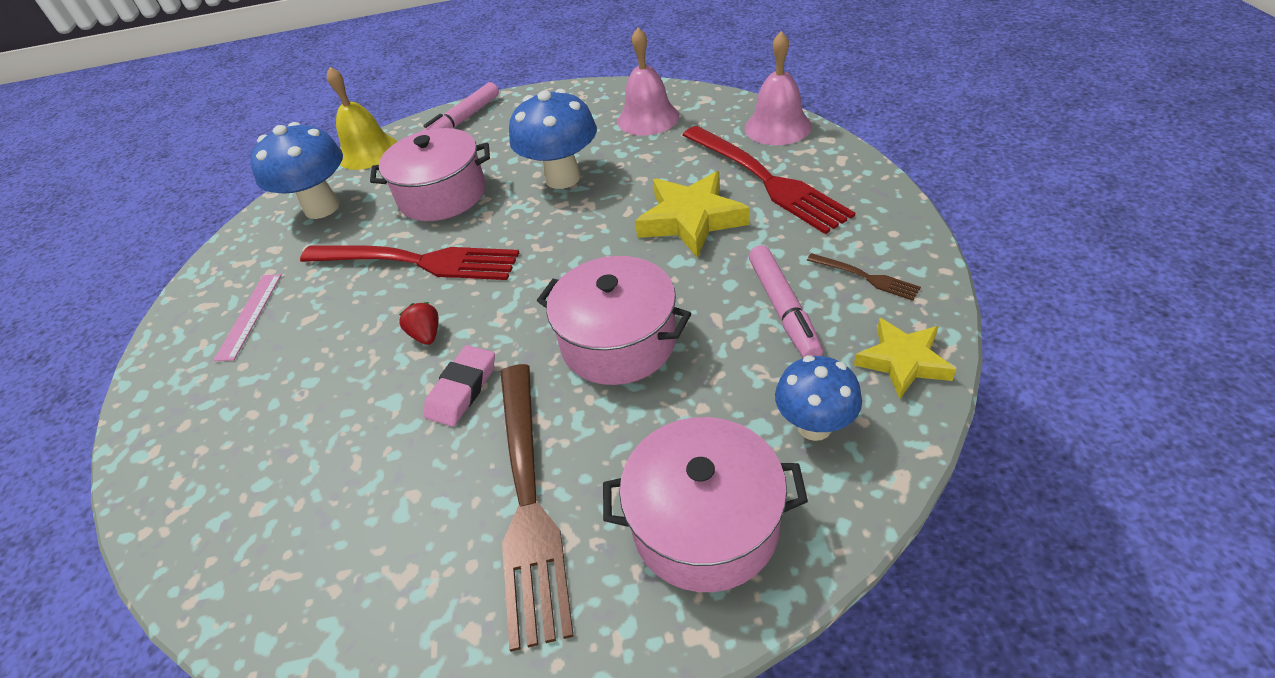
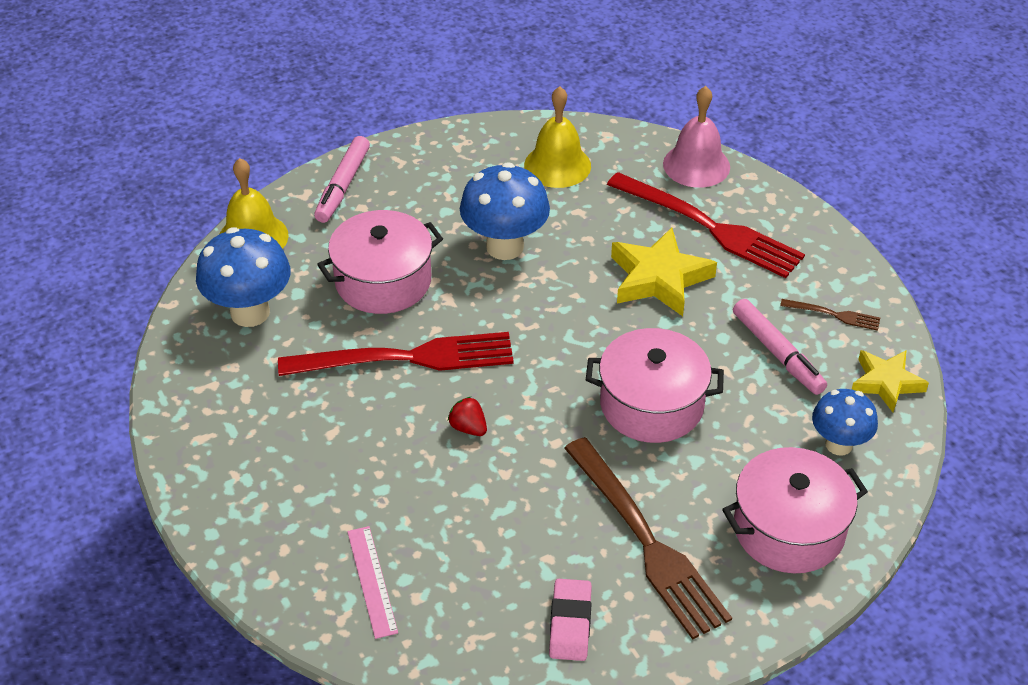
camera: 25 degrees left, 0 degrees up
(250, 315) = (264, 440): pink ruler -> pink ruler (372, 581)
(462, 389) = (535, 469): pink eraser -> pink eraser (570, 623)
(648, 118) = (557, 165): pink bell -> yellow bell

